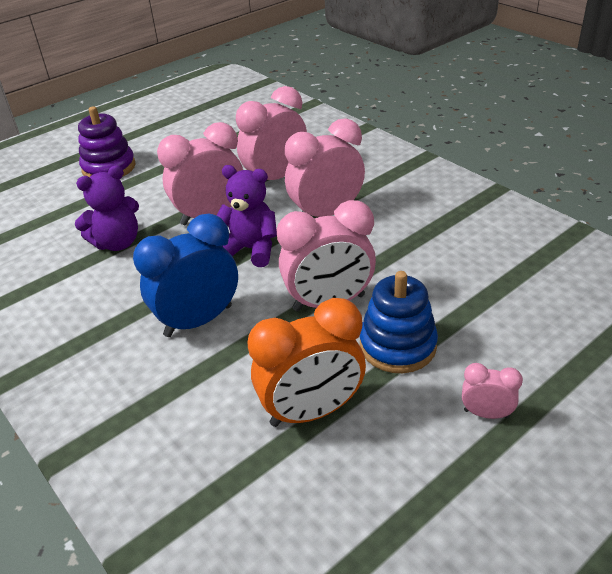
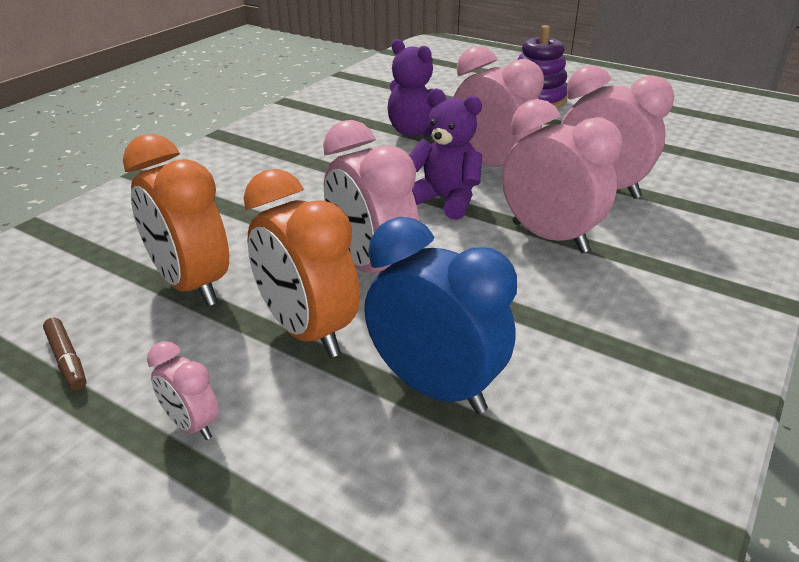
camera: 70 degrees right, 5 degrees down
(198, 321) = (314, 196): blue clock -> blue clock (435, 388)
(250, 249) = (445, 201): purple teddy bear -> purple teddy bear turned 60 degrees counterclockwise
(394, 497) = (67, 360): none -> brown marker
(397, 345) = (307, 331): blue stacking toy -> orange clock
(486, 413) = (192, 425): pink clock -> pink clock turned 135 degrees clockwise

